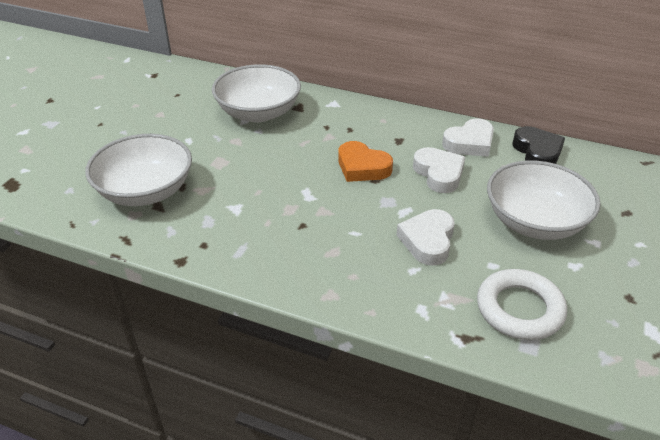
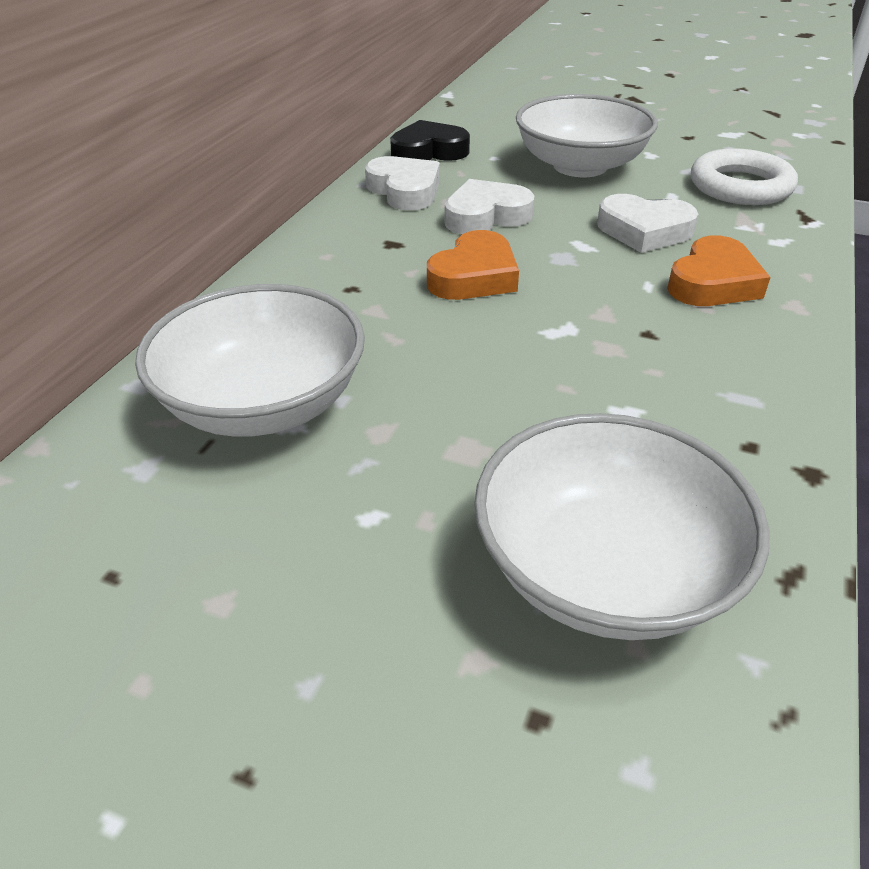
camera: 90 degrees left, 0 degrees up
(358, 261) = (713, 282): none -> orange heart

